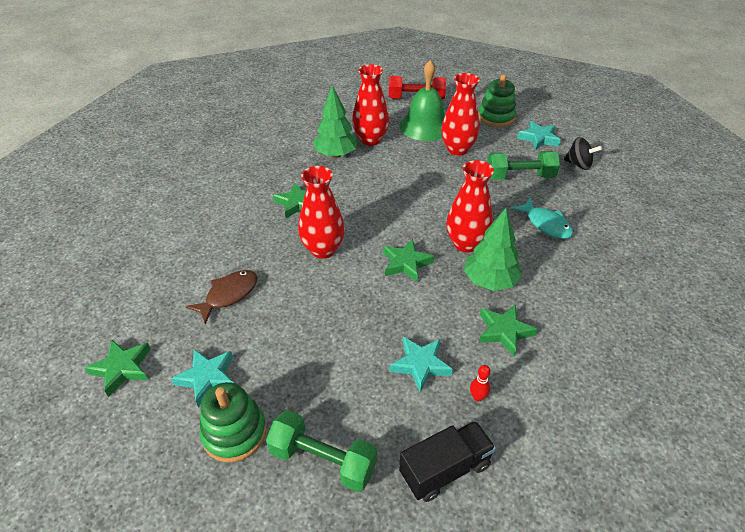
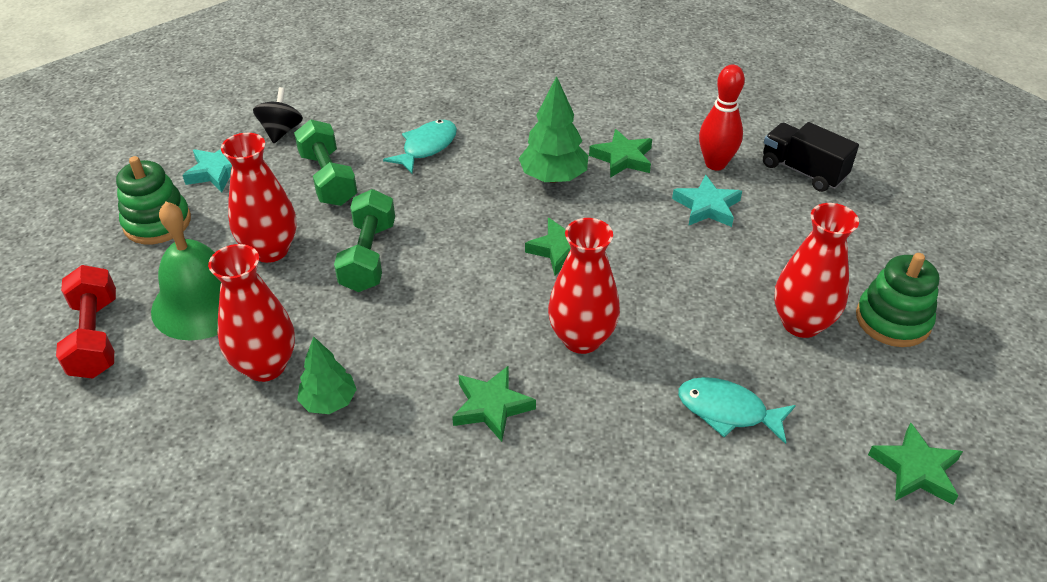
camera: 110 degrees left, 0 degrees up
(207, 378) = (856, 373): turquoise star -> none
(228, 295) = (727, 411): brown fish -> turquoise fish
(323, 460) = (861, 246): green dumbbell -> green dumbbell (368, 256)
(336, 154) = (329, 402): green tree -> green tree, size x0.66
(466, 243) = (497, 205): red vase -> red vase (801, 323)
(477, 397) = (715, 164): red bowling pin -> red bowling pin, size x2.10

